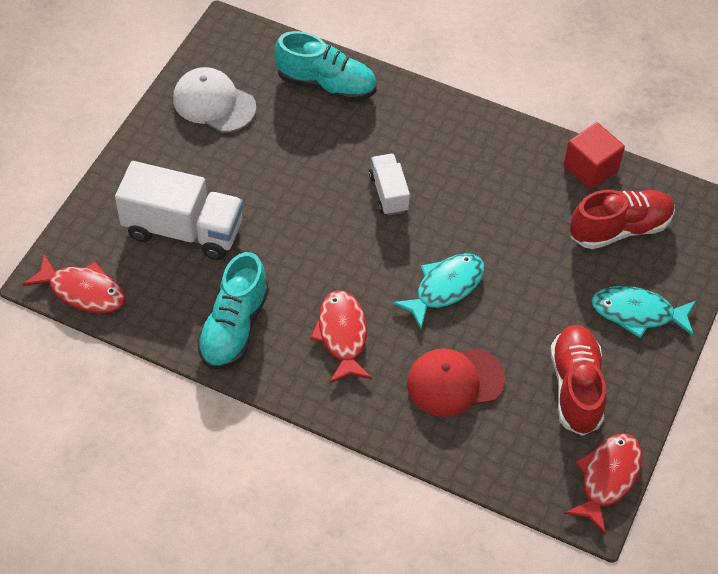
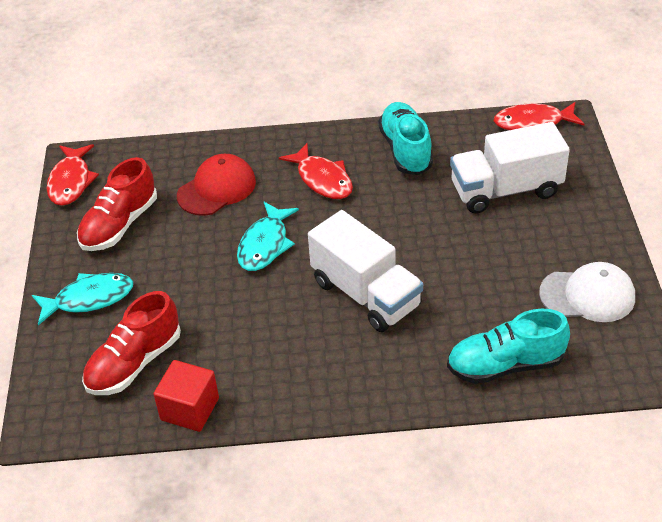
camera: 155 degrees right, 10 degrees down
(388, 193) = (366, 294): white truck -> white truck, size x1.84
(576, 388) = (119, 224): red shoe -> red shoe turned 60 degrees clockwise

